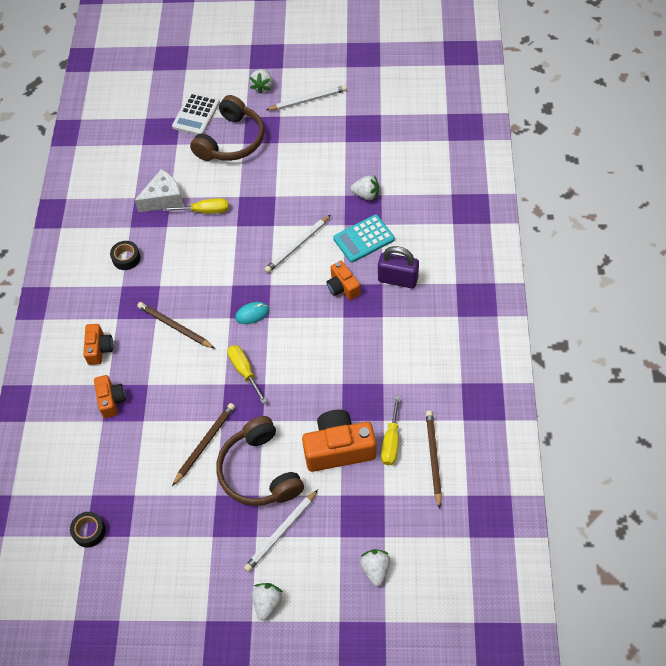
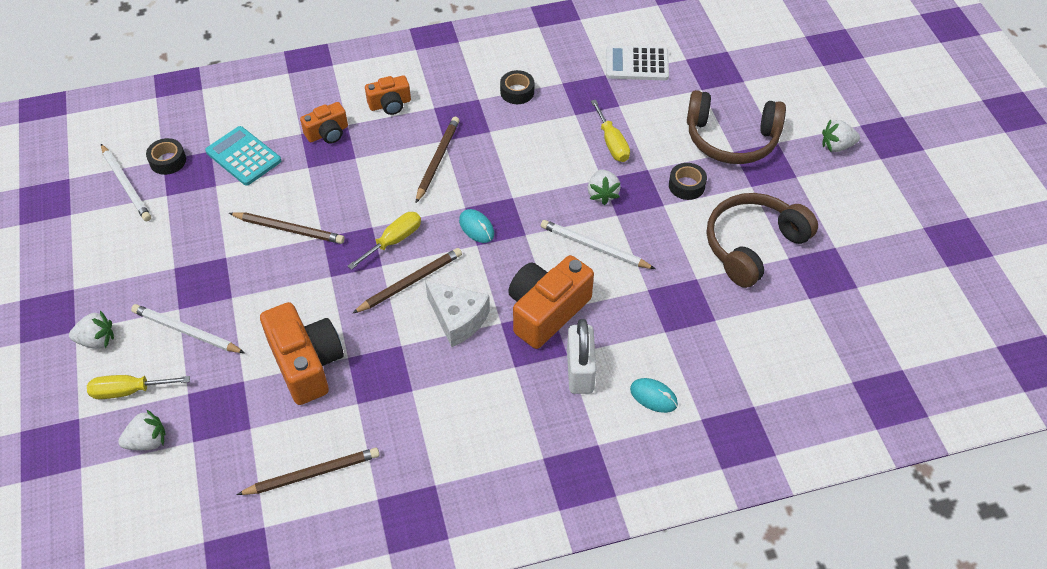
camera: 70 degrees right, 5 degrees down
(163, 199) = (614, 100): white cheese -> white cheese (458, 319)
(196, 114) = (756, 94): white calculator -> white calculator (637, 64)
(259, 471) = (262, 290): brown headphones -> brown headphones (753, 245)
(263, 178) = (686, 185): none -> black tape
(287, 367) = (410, 282): none -> brown pencil
(308, 100) = (839, 199): white pencil -> white pencil (126, 184)
(343, 287) = (546, 311): orange camera -> orange camera, size x1.78
(363, 239) = (632, 317): turquoise calculator -> turquoise calculator (243, 156)
(366, 195) = (707, 302): white strawberry -> white strawberry (602, 194)
(391, 441) = (327, 419): yellow screwdriver -> yellow screwdriver (129, 391)
(398, 279) = (580, 371): purple padlock -> white padlock
(429, 244) = (653, 397): none -> turquoise mouse

